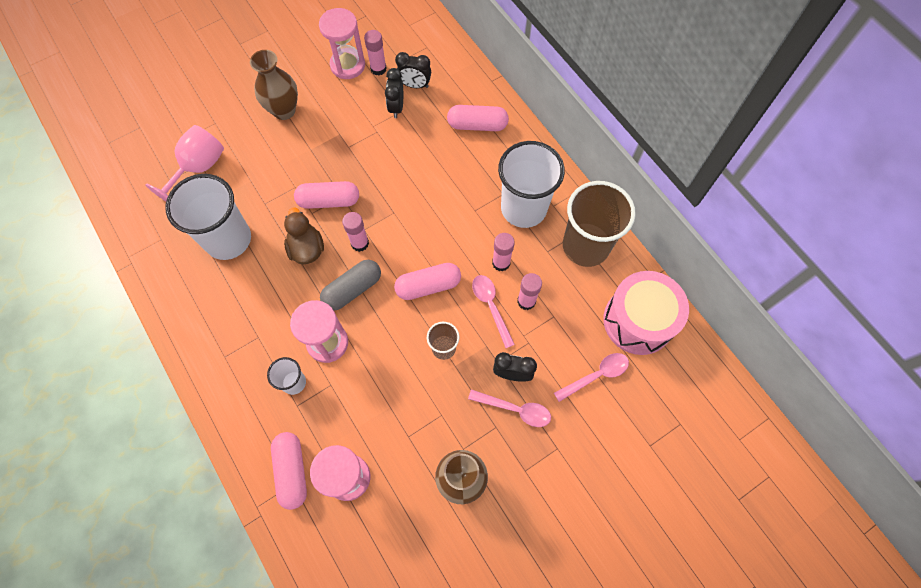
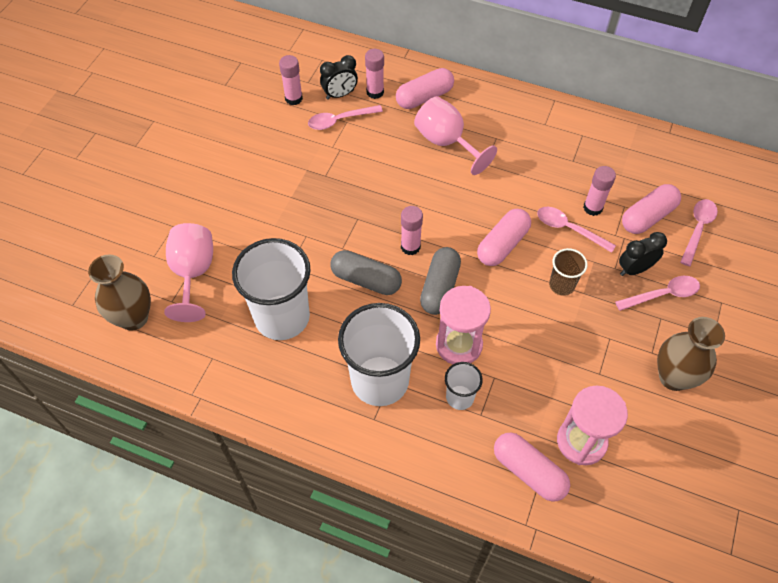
camera: 35 degrees left, 10 degrees down
(284, 110) = (234, 178): brown vase -> brown vase (134, 318)
(307, 249) = (366, 280): brown duck -> grey capsule
(329, 201) = (349, 229): pink capsule -> pink capsule (647, 217)
(348, 65) = (262, 110): pink hourglass -> none
(396, 107) = (340, 120): black clock -> pink spoon
(460, 174) = (446, 142): none -> pink goblet
(501, 263) = (545, 191): pink glue stick -> pink glue stick (375, 92)
(523, 208) = (523, 139): white cup -> white cup (380, 380)
(585, 246) = (598, 139): brown cup -> none
(638, 321) = (689, 170): pink drum -> none

